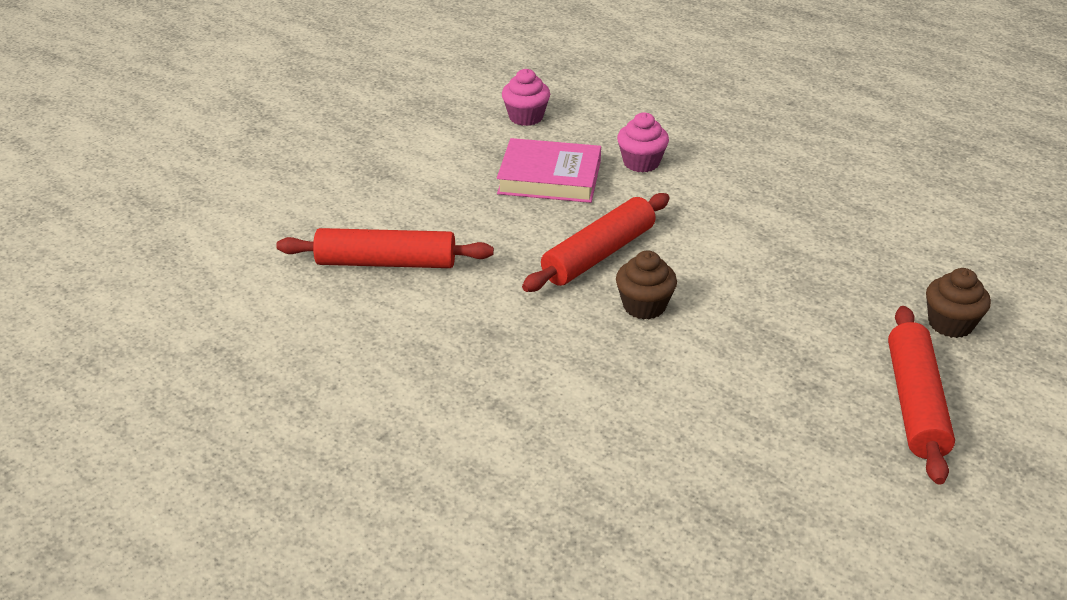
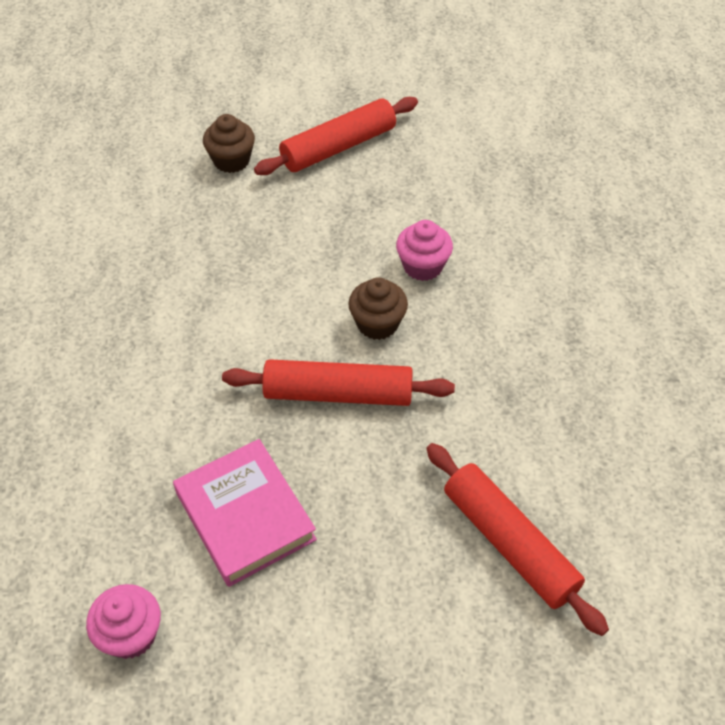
camera: 130 degrees left, 15 degrees up
(641, 163) = (149, 457): pink cupcake -> pink cupcake (423, 266)

